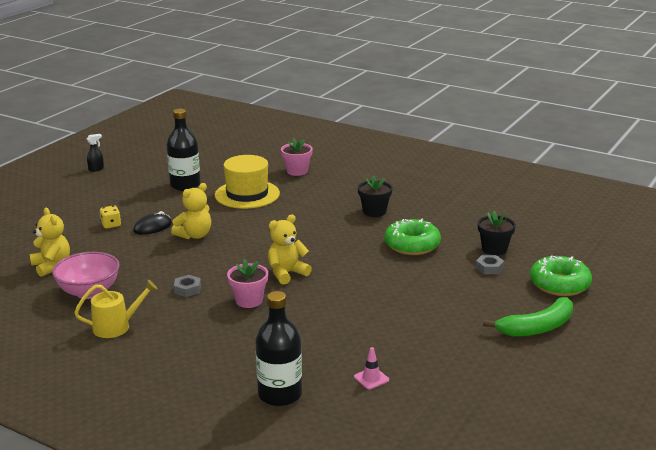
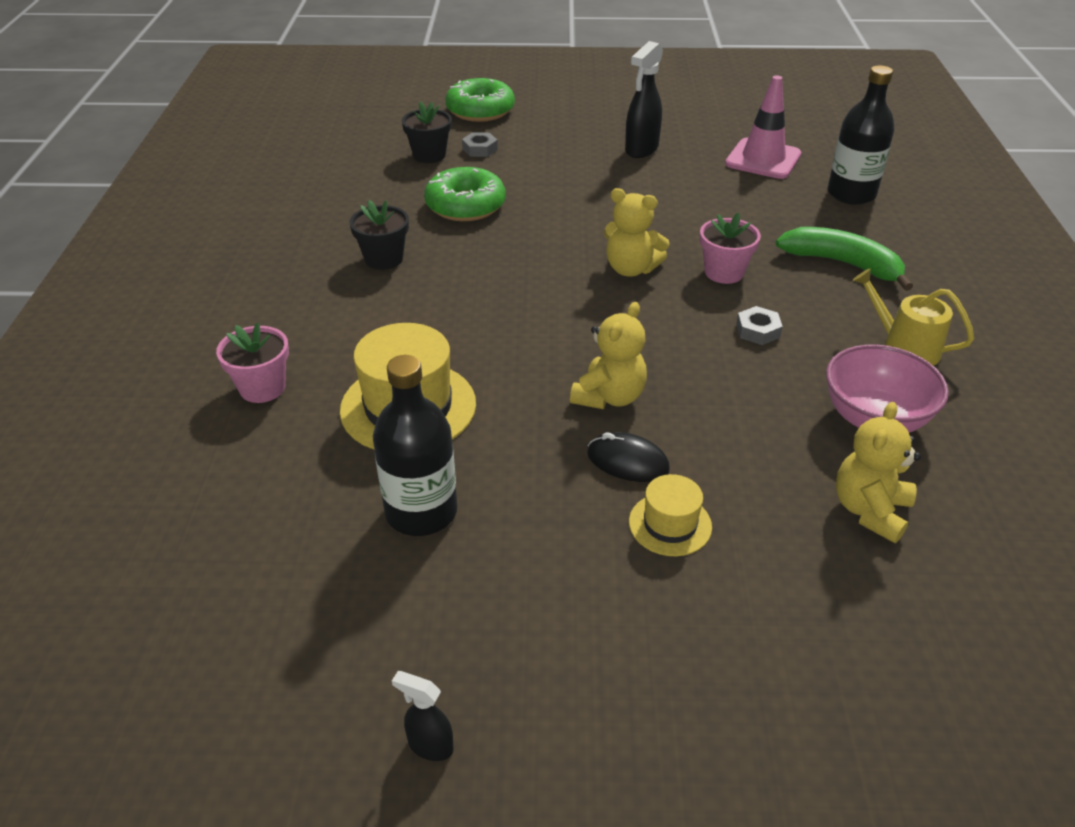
camera: 120 degrees left, 15 degrees up
(111, 225) = (670, 524): yellow dice -> yellow hat
(194, 235) = (609, 397): yellow teddy bear -> yellow teddy bear turned 105 degrees clockwise
(371, 378) = (763, 159): pink traffic cone -> pink traffic cone, size x2.16
(435, 329) = (641, 150): none -> black spray bottle
(537, 327) = (578, 107): green banana -> green banana (842, 264)

